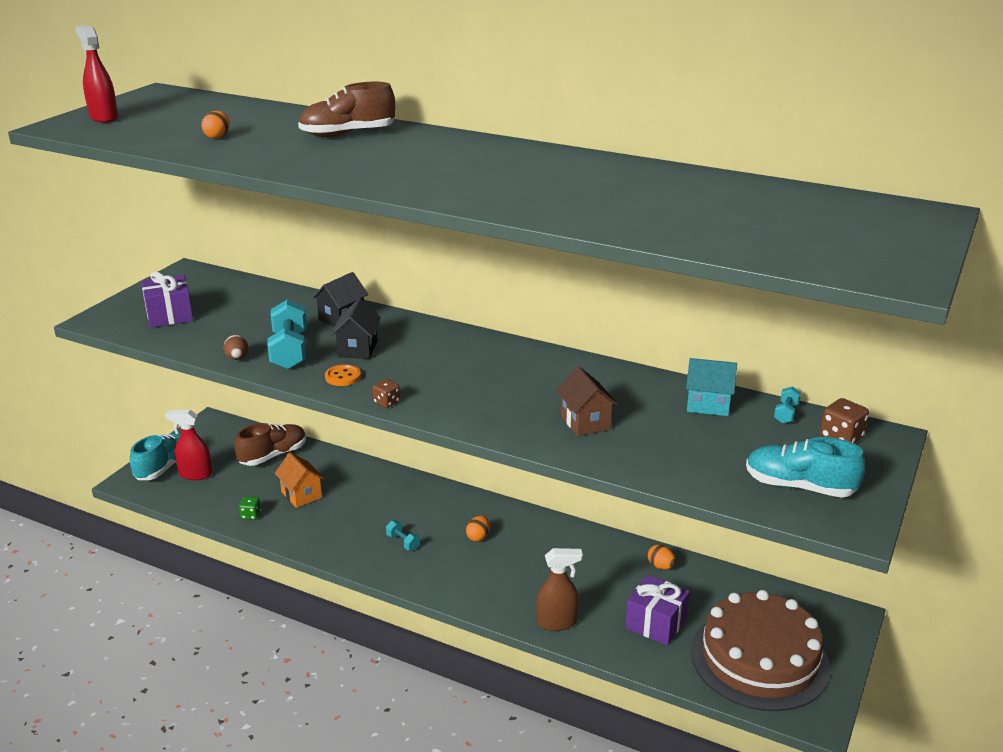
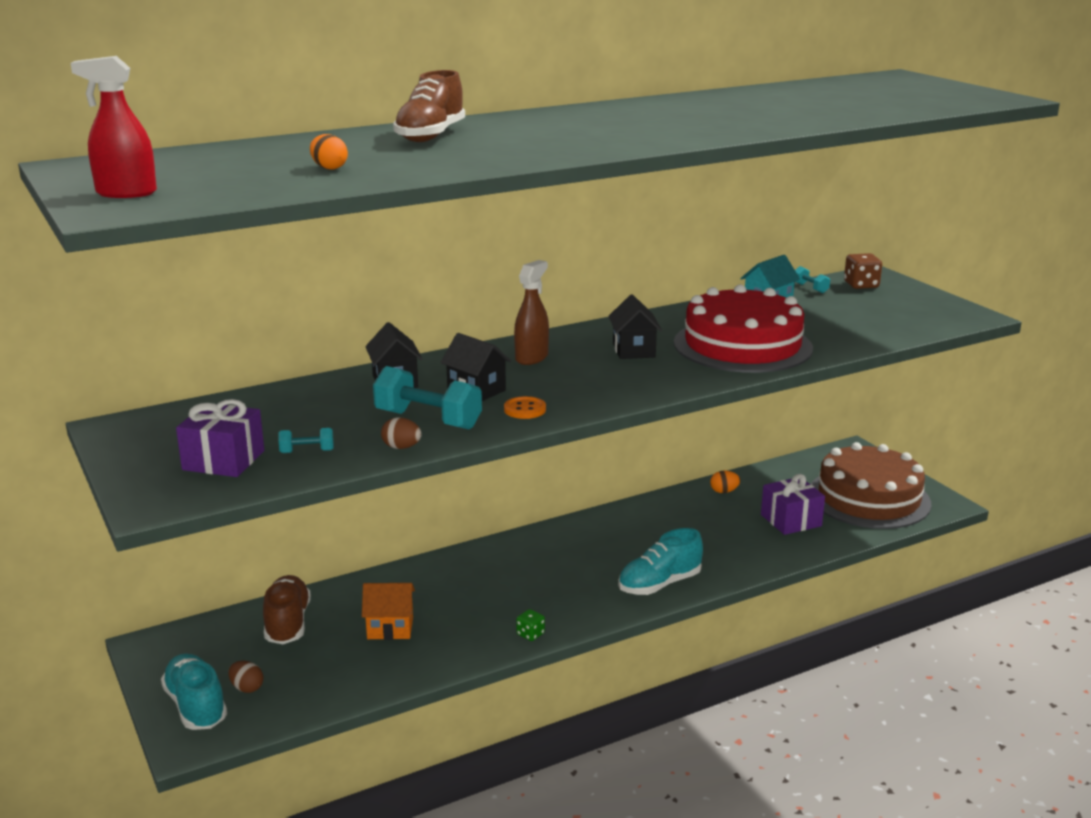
camera: 55 degrees left, 5 degrees down
(195, 474) = (247, 688): red spray bottle -> brown egg
(251, 515) = (384, 672): green dice -> green dice (530, 634)
(386, 402) = (605, 404): brown dice -> none
(403, 542) = (549, 595): turquoise dumbbell -> turquoise dumbbell (307, 451)
(478, 537) = (588, 555): orange egg -> none
(509, 380) = (634, 350): none -> black house
(557, 622) = (747, 561): brown spray bottle -> brown spray bottle (532, 357)
(585, 422) = (742, 345): brown house -> red cake
(799, 487) = (911, 314): turquoise shoe -> turquoise shoe (659, 584)

